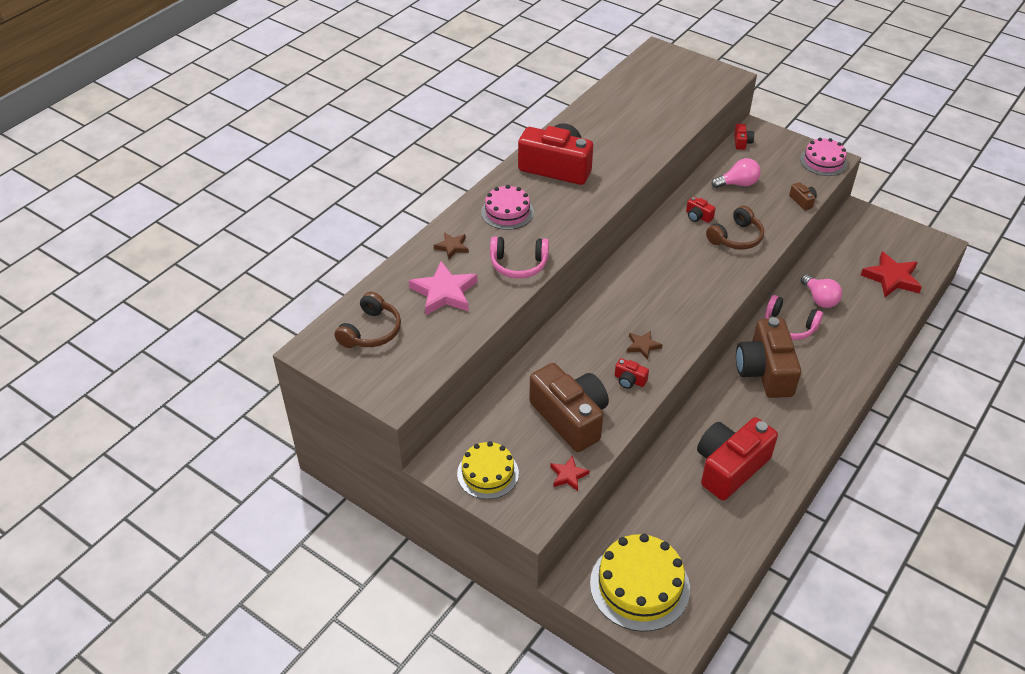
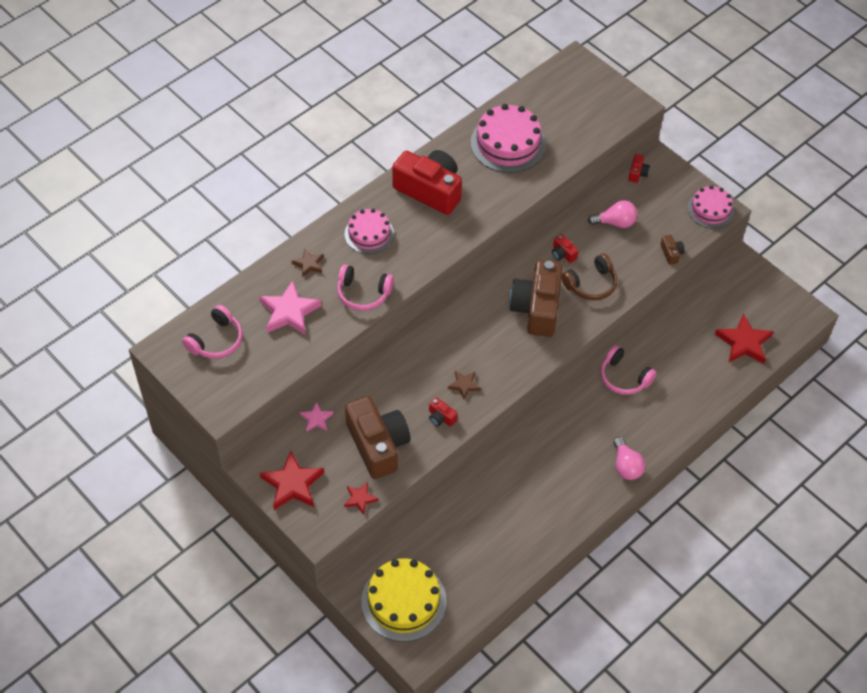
camera: 10 degrees right, 10 degrees up
(371, 331) = (216, 340): brown headphones -> pink headphones
(488, 473) = (292, 484): yellow cake -> red star
(495, 403) = (316, 419): none -> pink star
(620, 120) = (508, 143): none -> pink cake
(730, 467) = (517, 509): red camera -> none
(765, 371) = (584, 420): brown camera -> brown camera (537, 308)
(819, 299) = (664, 353): pink light bulb -> pink light bulb (626, 466)

